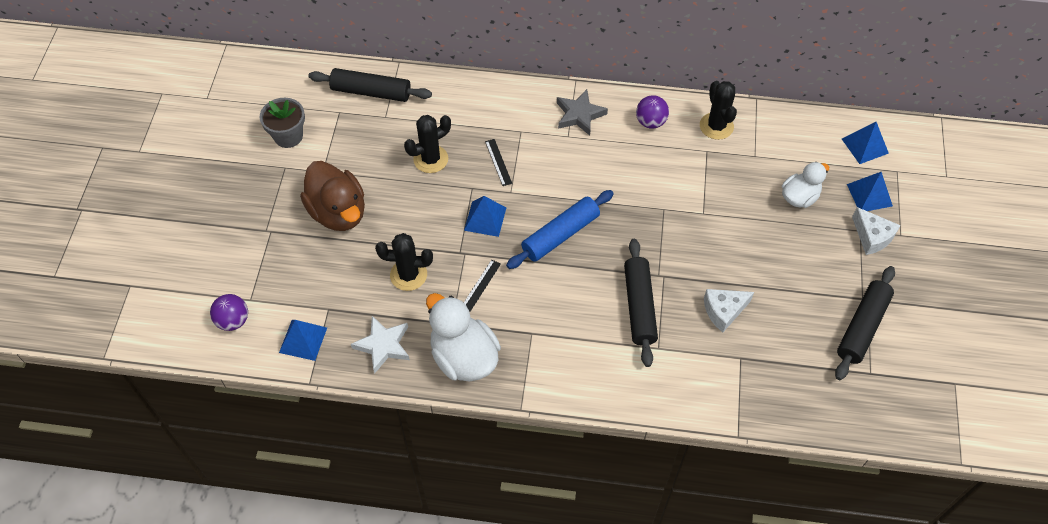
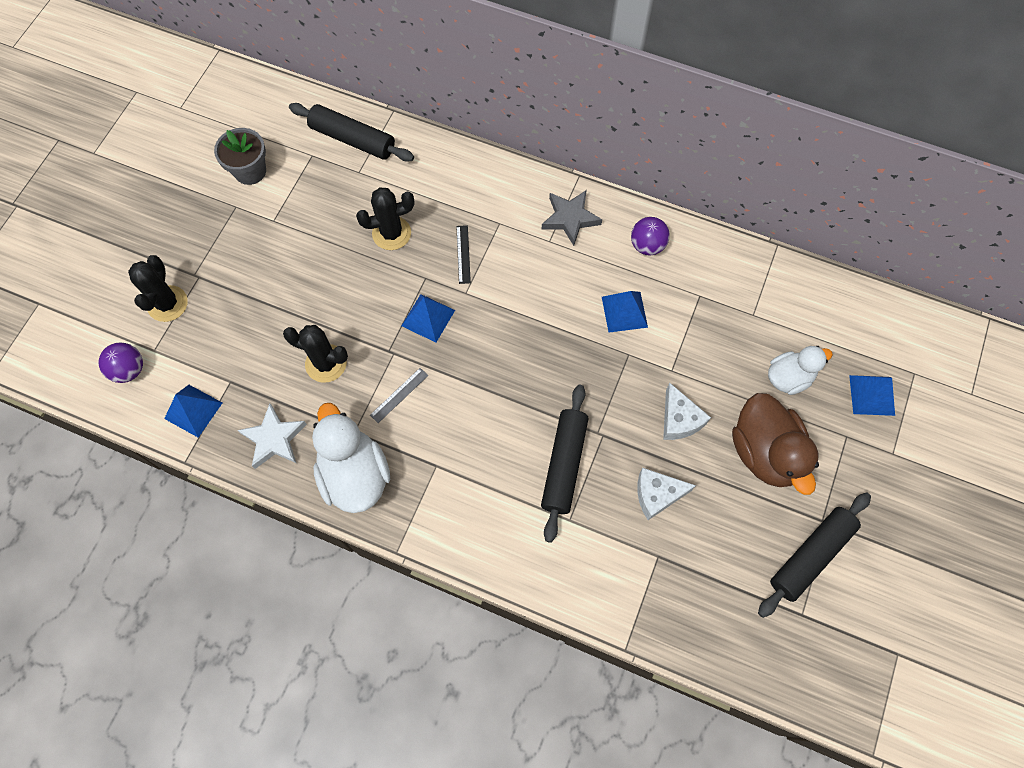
camera: 15 degrees right, 10 degrees up
(338, 212) = (275, 272): brown duck -> brown duck (765, 452)
(481, 285) = (399, 395): black ruler -> grey ruler
(560, 235) = (504, 357): blue rolling pin -> none
(716, 126) = (720, 268): black cactus -> black cactus (167, 304)
(865, 146) = (886, 333): blue pyramid -> blue pyramid (624, 311)
(872, 237) = (858, 448): white cheese -> white cheese (679, 420)

